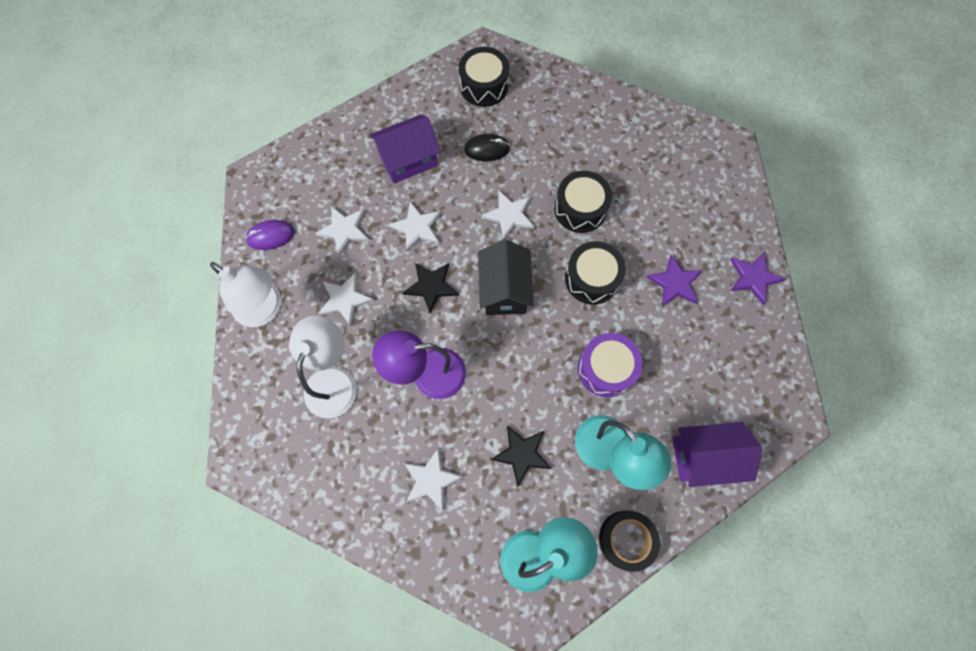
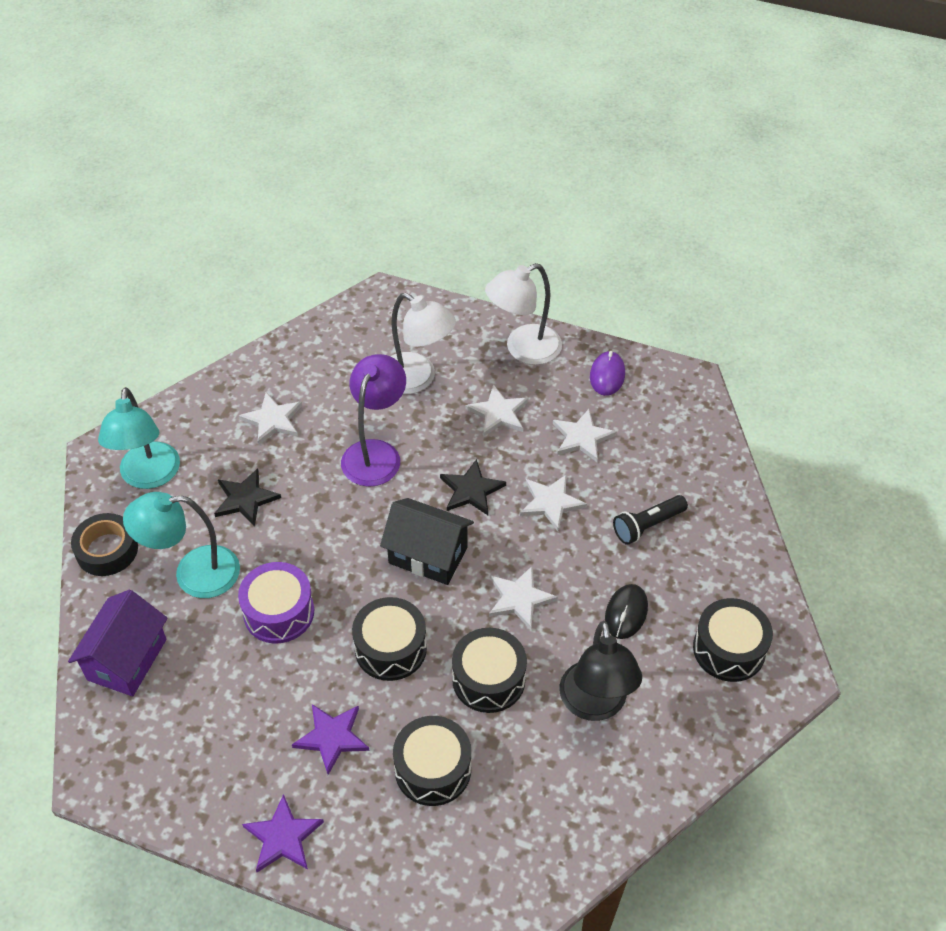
camera: 115 degrees right, 20 degrees down
(408, 160) = (647, 526): purple house -> black flashlight
(563, 143) = (595, 705): none -> black lamp
(659, 214) = (433, 769): none -> black drum

